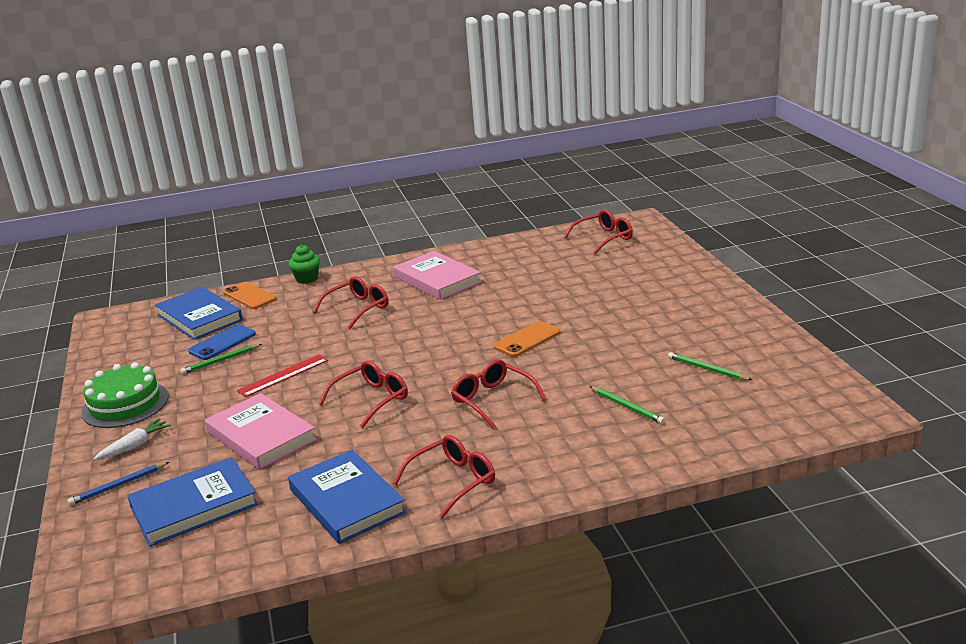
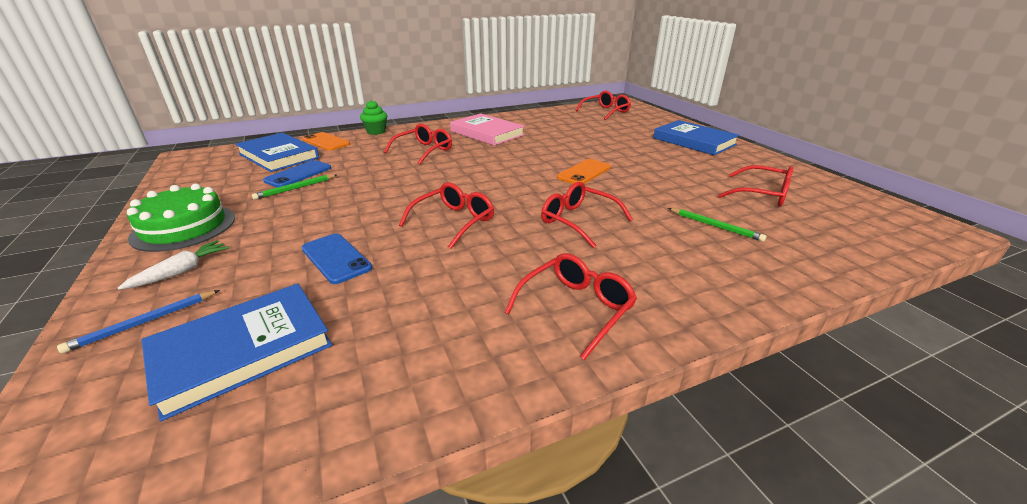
camera: 10 degrees left, 5 degrees up
(261, 436) = (336, 258): pink book -> blue phone
(283, 375) = (359, 200): red ruler -> none
(346, 501) = (450, 337): blue book -> blue book (694, 141)
(707, 369) = (762, 194): green pencil -> red glasses

